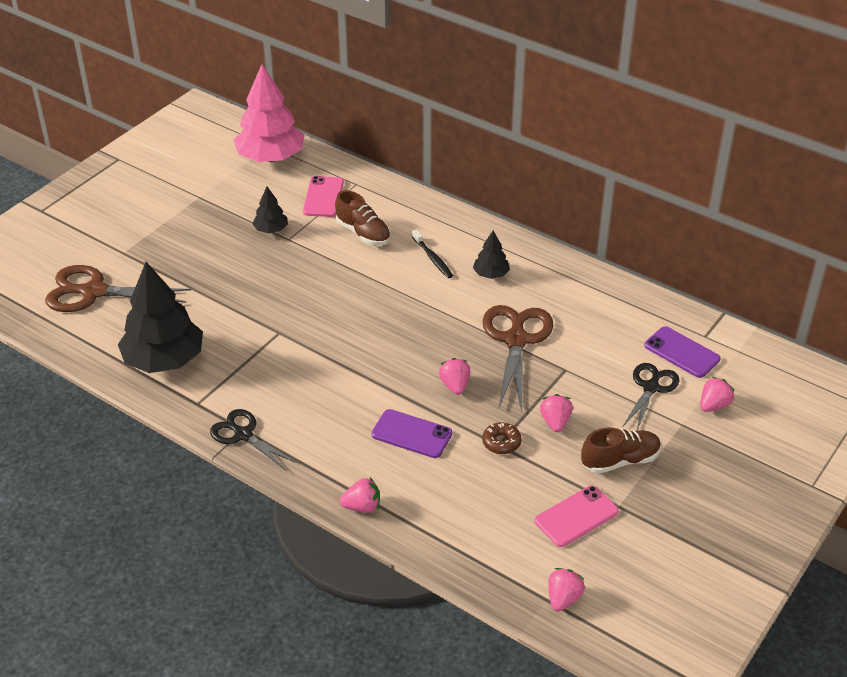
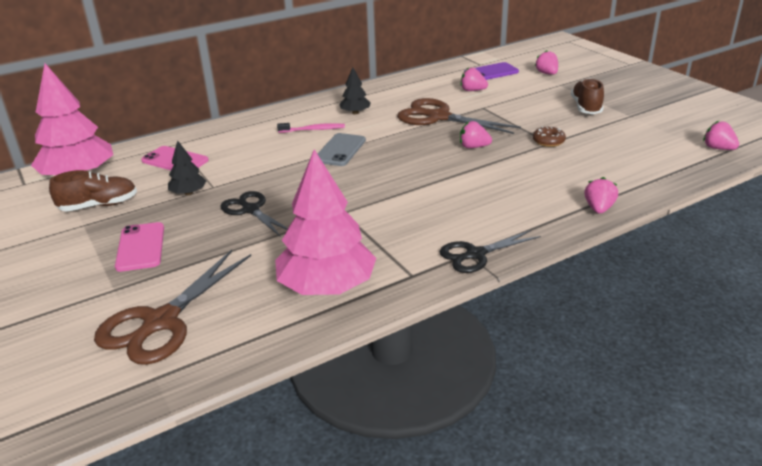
camera: 65 degrees left, 10 degrees down
(164, 360) = (327, 286): black tree -> pink tree
(363, 233) = (248, 151): brown shoe -> brown shoe (99, 205)
(397, 292) = (340, 150): none -> grey phone
(412, 434) = (520, 173): purple phone -> none
(433, 258) = (313, 130): black toothbrush -> pink toothbrush
(555, 422) = (536, 120): pink strawberry -> pink strawberry (472, 90)
(576, 516) = (636, 130): pink phone -> pink phone (140, 247)
(651, 388) = (519, 86): black scissors -> black scissors (250, 210)

